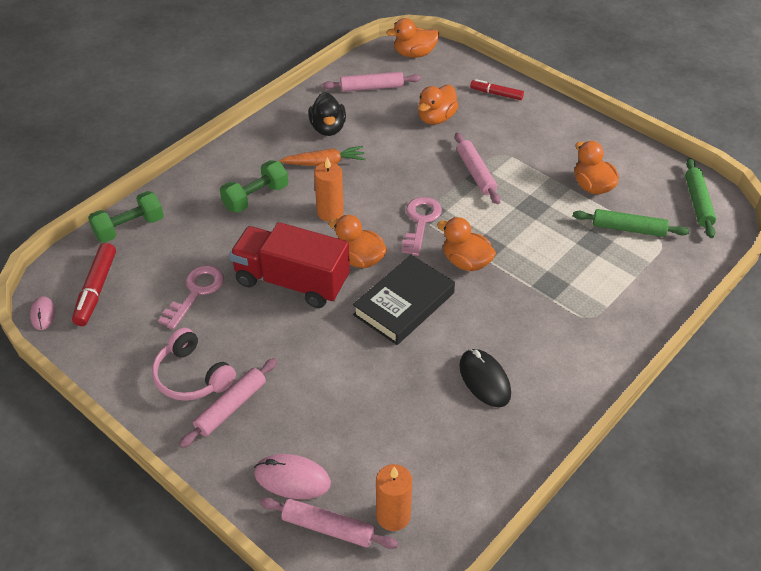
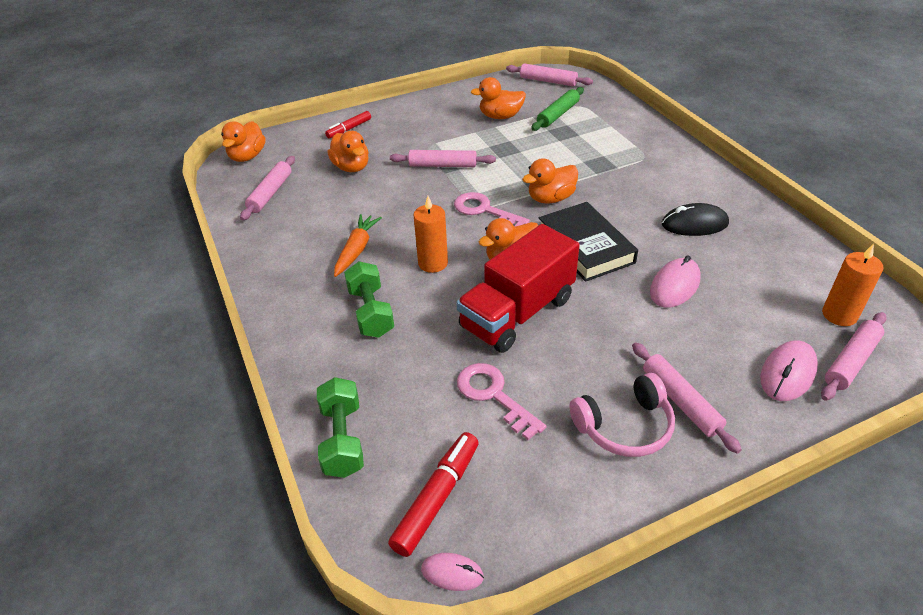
camera: 65 degrees left, 5 degrees down
(96, 290) = (437, 498): red marker -> red marker turned 90 degrees counterclockwise
(328, 128) = (305, 235): black duck -> none
(377, 380) = (674, 286): none -> pink mouse
(698, 202) = (548, 81): green rolling pin -> pink rolling pin

